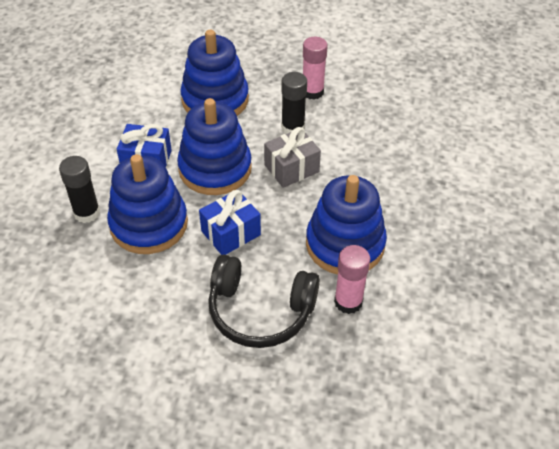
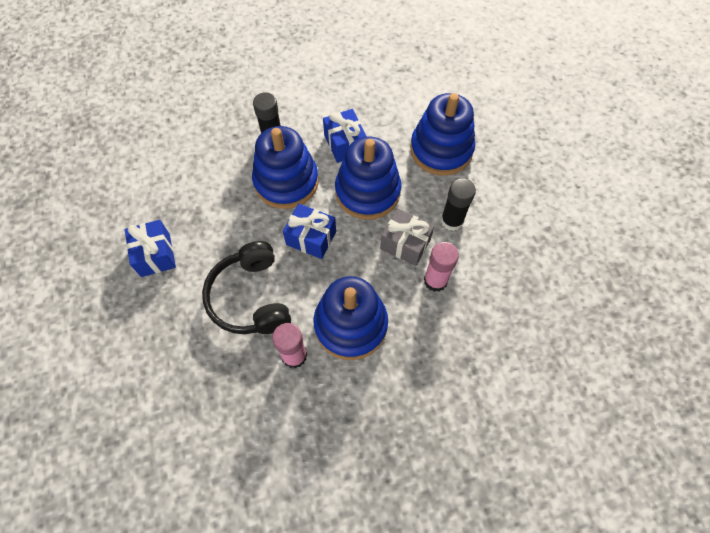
camera: 60 degrees right, 15 degrees up
(140, 379) = (155, 255): none -> blue gift
(312, 92) = (506, 213): pink glue stick -> pink glue stick (435, 280)

